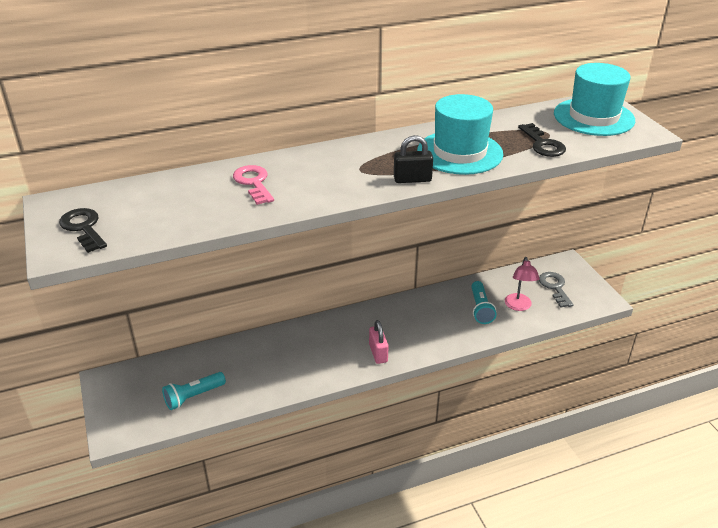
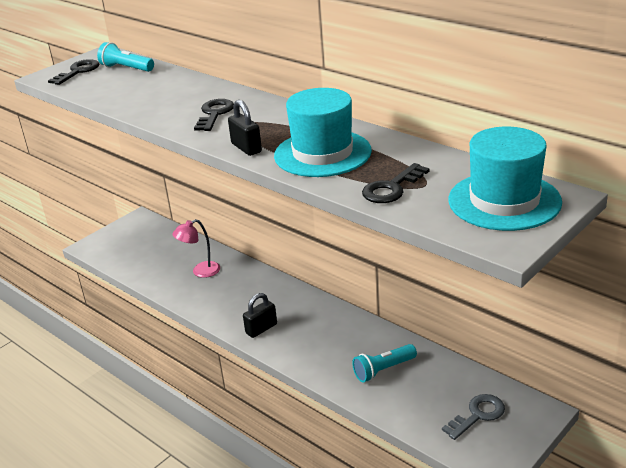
camera: 65 degrees right, 5 degrees down
(193, 397) = (145, 260): turquoise flashlight -> turquoise flashlight (126, 68)
(254, 183) = (182, 95): pink key -> none
(322, 177) = (215, 114): none -> black key
(378, 353) = (261, 329): pink padlock -> black padlock
(518, 306) = (413, 396): pink lamp -> pink lamp (200, 271)

